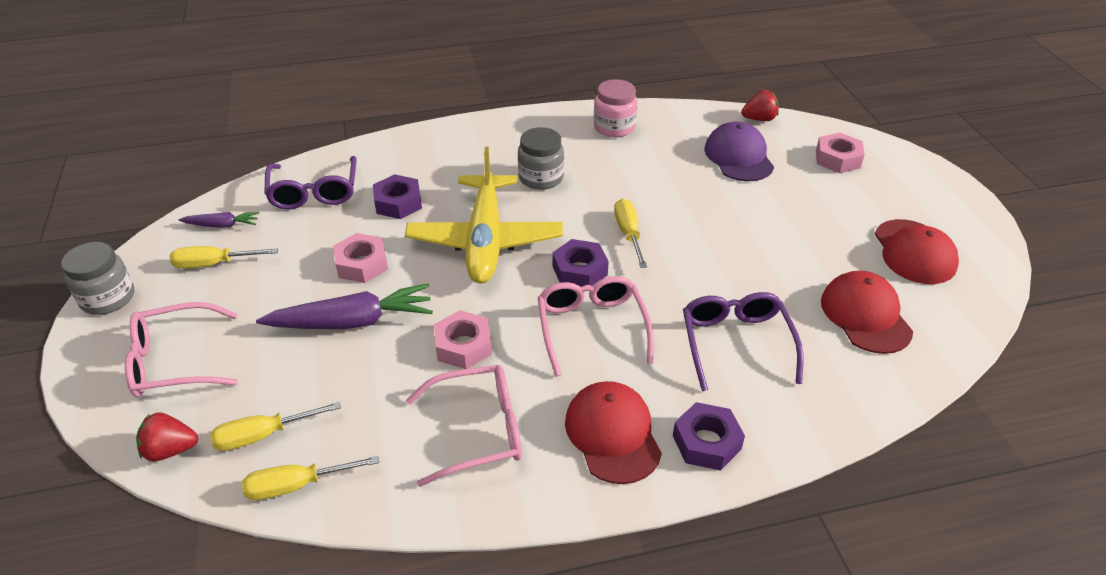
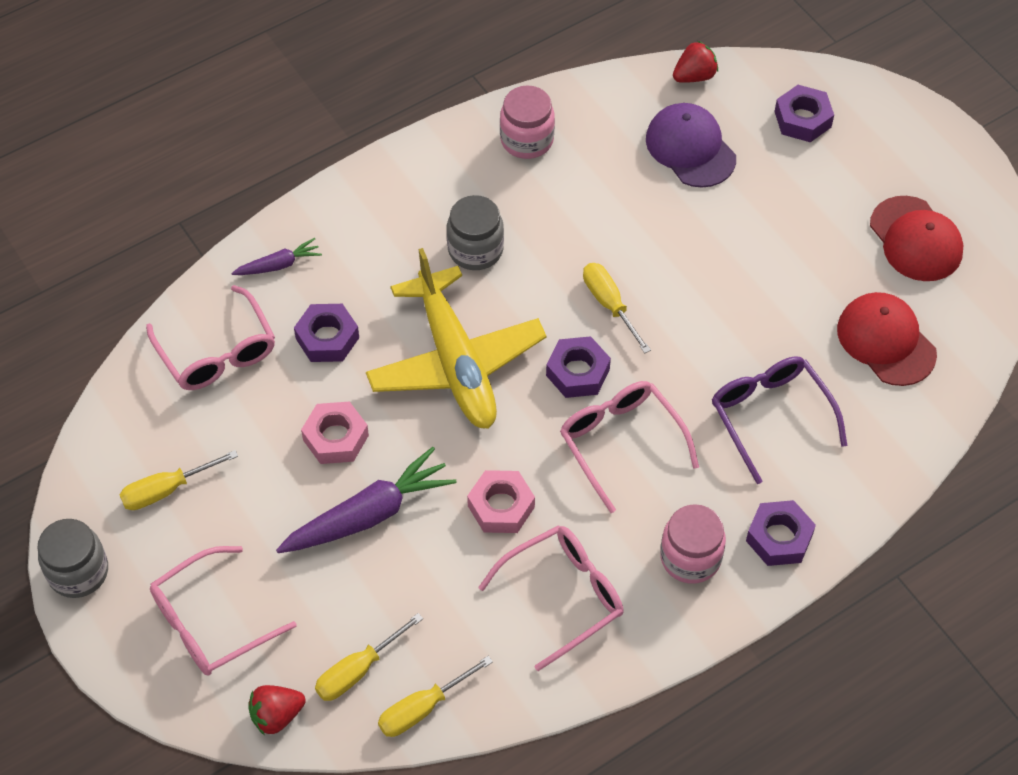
camera: 20 degrees left, 15 degrees up
(222, 225) = (139, 434): purple carrot -> purple carrot (279, 265)
(314, 192) = (217, 352): purple glasses -> pink glasses
(612, 434) = (690, 558): red cap -> pink jar
(837, 159) = (802, 119): pink nut -> purple nut

